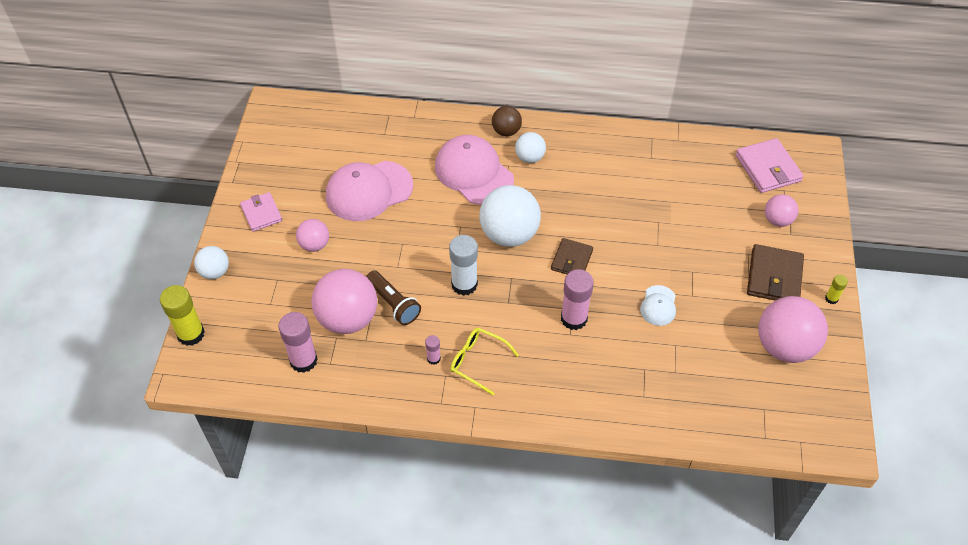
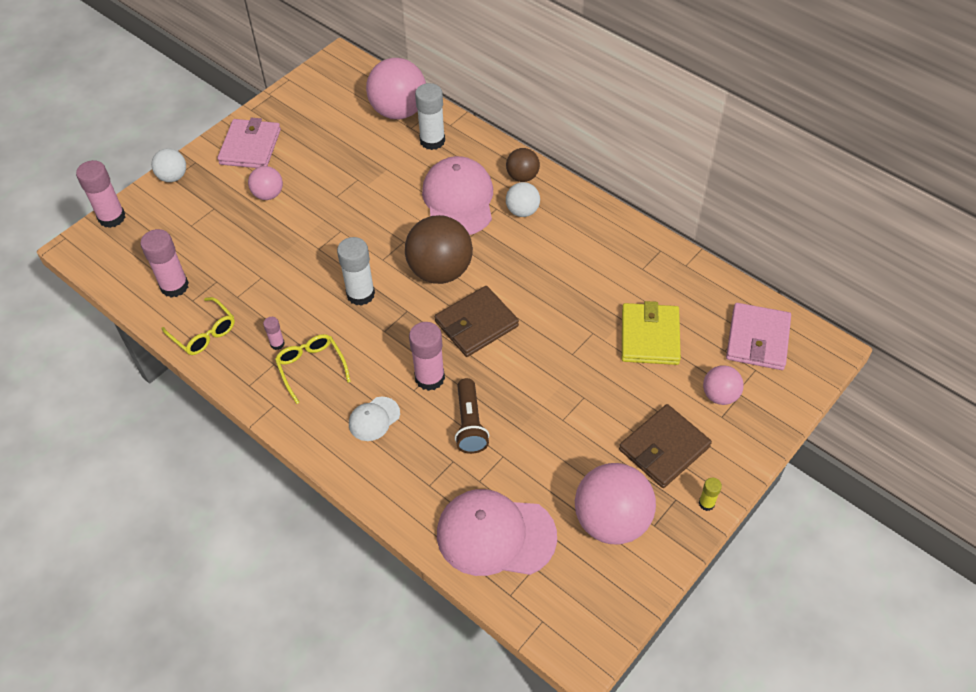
camera: 35 degrees right, 0 degrees up
(191, 334) = (112, 217): yellow glue stick -> pink glue stick
(261, 213) = (250, 147): pink wallet -> pink wallet, size x1.51
(348, 318) = (239, 271): pink ball -> pink ball (399, 111)
(365, 384) = (204, 333): none -> yellow glasses
(369, 191) = (353, 171): pink cap -> pink cap (495, 535)
(393, 304) = (287, 278): brown flashlight -> brown flashlight (470, 424)
(411, 136) = (432, 141): none -> white glue stick
(509, 234) = (440, 271): white ball -> brown ball
(571, 260) = (476, 324): brown wallet -> brown wallet, size x1.51
(658, 306) = (520, 410): white cap -> white cap (374, 419)
(698, 204) = (650, 336): none -> yellow wallet

